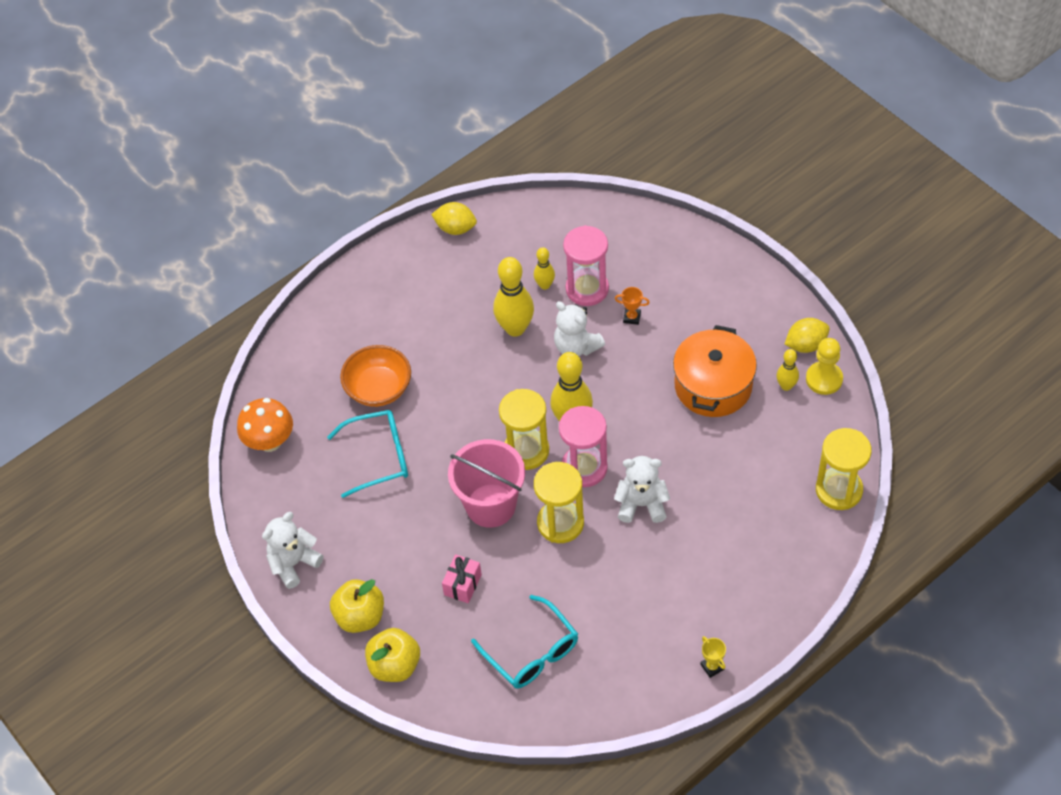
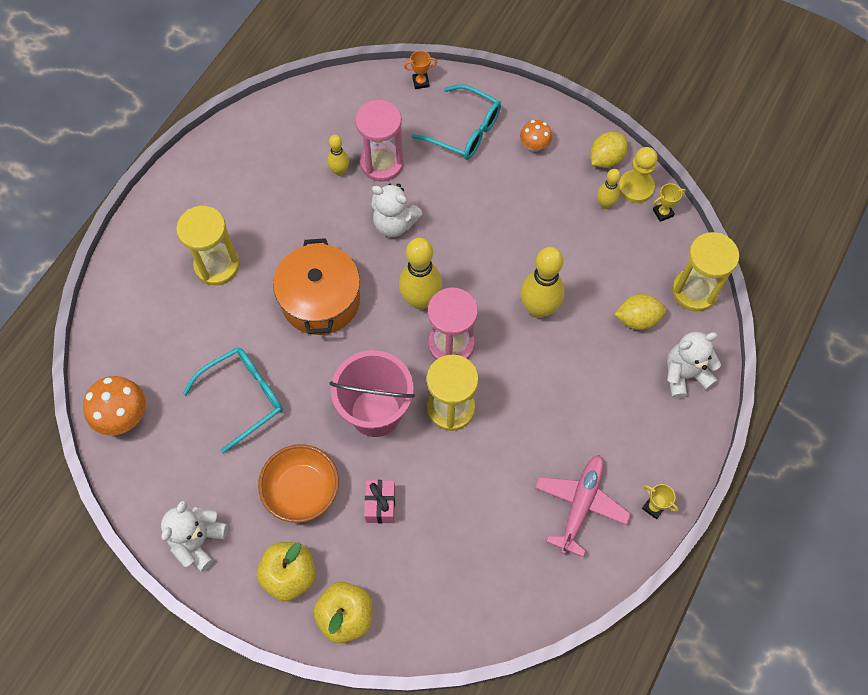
camera: 25 degrees left, 10 degrees up
(378, 388) = (216, 325): orange bowl -> orange bowl (302, 490)
(455, 228) = (230, 139): yellow lemon -> yellow lemon (637, 319)
(515, 328) = (328, 223): yellow bowling pin -> yellow bowling pin (538, 308)
(526, 451) = (388, 344): yellow hourglass -> yellow hourglass (217, 265)
(532, 652) = (477, 553): turquoise glasses -> turquoise glasses (464, 131)
(632, 317) = (435, 179): orange trophy -> orange trophy (420, 82)
(641, 504) = (520, 363): white teddy bear -> white teddy bear (684, 375)
(644, 643) = (580, 505): none -> pink plane
(713, 385) = (538, 224): orange pot -> orange pot (320, 300)
(740, 313) = (534, 145): none -> orange mushroom
(840, 410) = (663, 213): none -> yellow trophy

